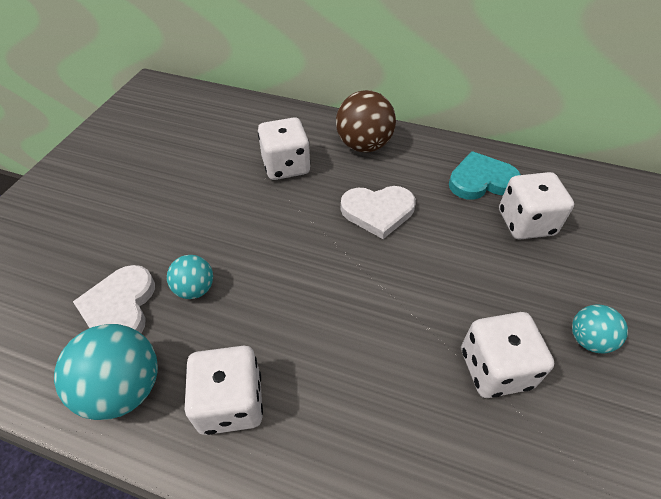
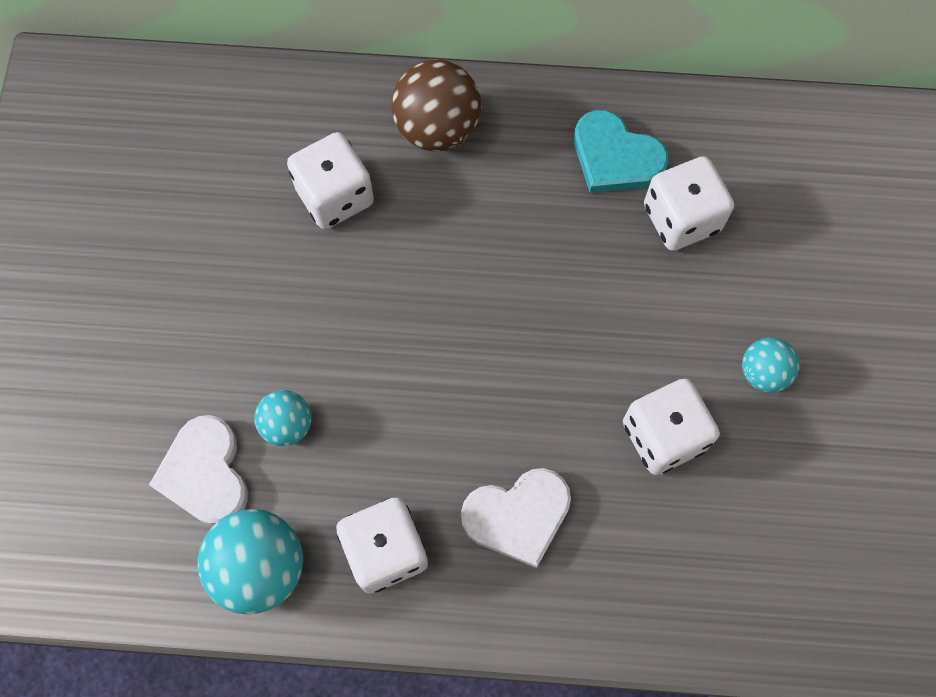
camera: 15 degrees left, 20 degrees up
(378, 211) = (485, 247): white heart -> white heart (518, 516)
(481, 180) = (615, 157): turquoise heart -> turquoise heart turned 120 degrees counterclockwise

